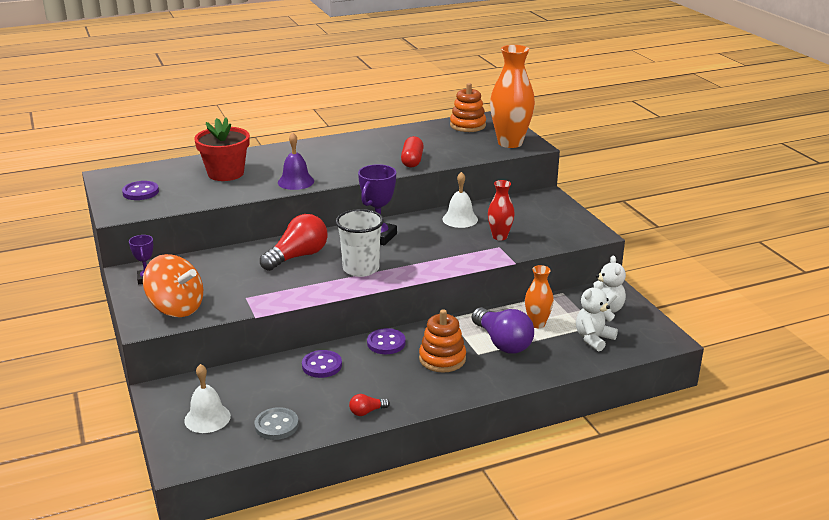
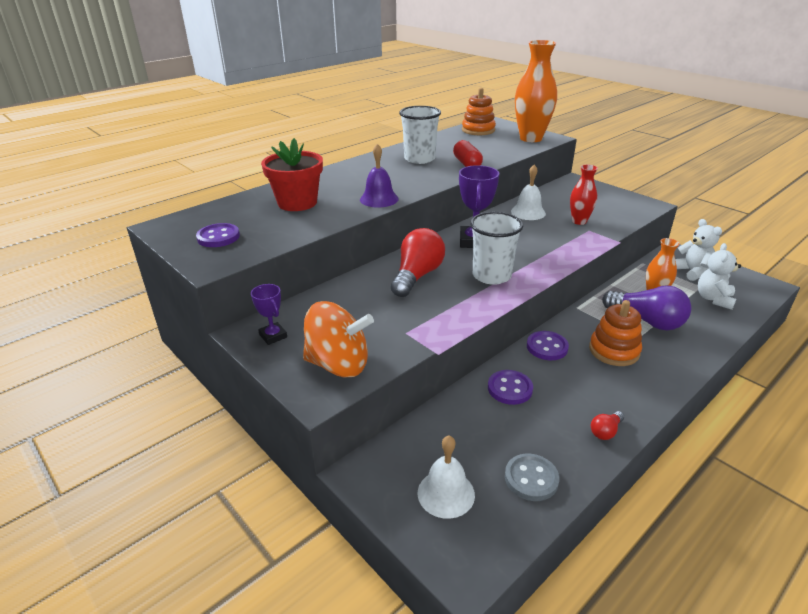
camera: 20 degrees left, 5 degrees up
(374, 148) = (419, 159): none -> white cup

